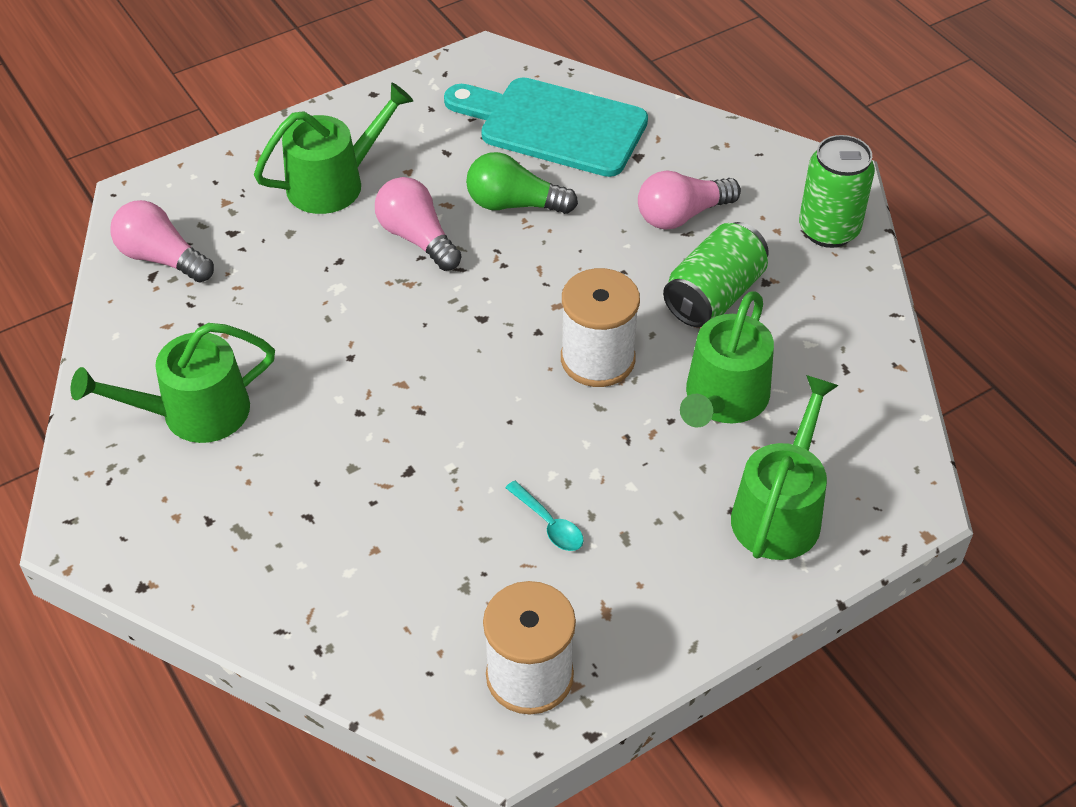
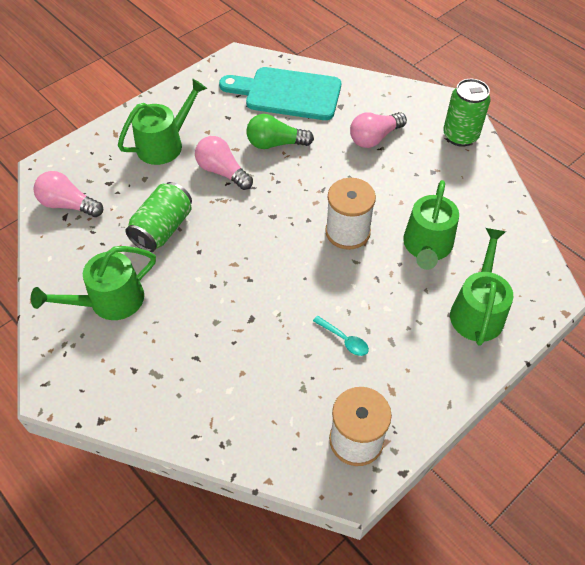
camera: 10 degrees left, 5 degrees up
(714, 295) = (405, 183): green can -> green can (163, 229)

